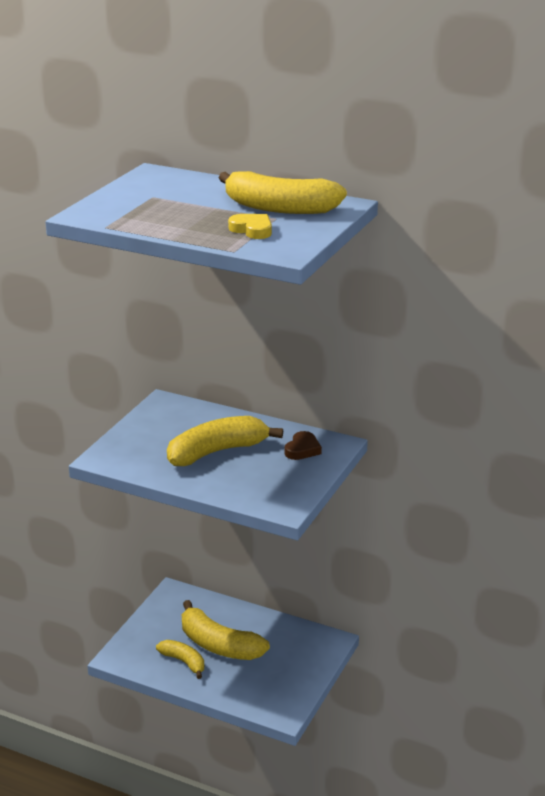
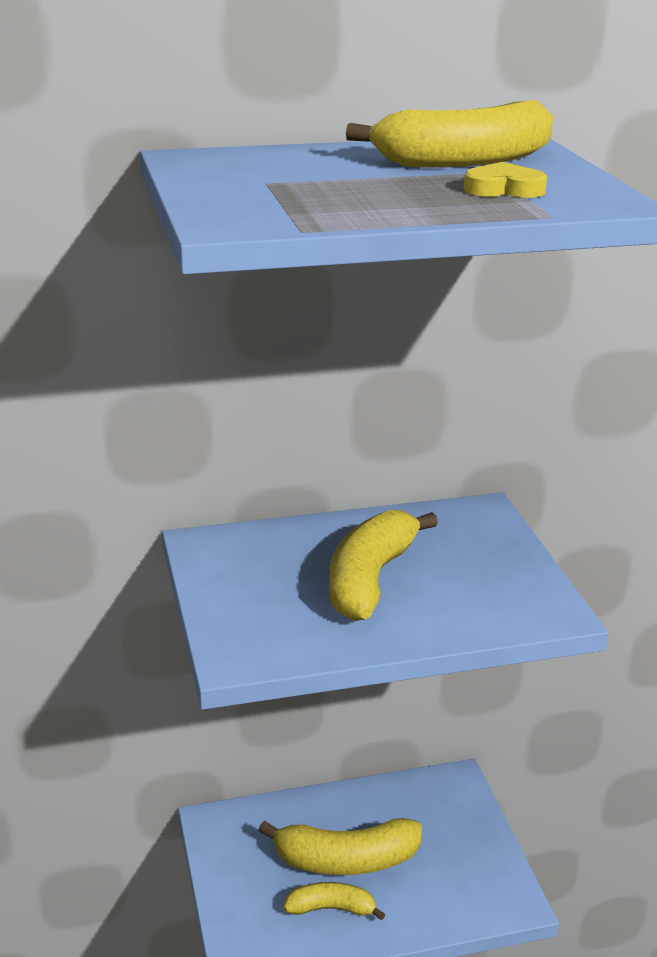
camera: 40 degrees left, 0 degrees up
(302, 449) = (460, 533): brown heart -> none

